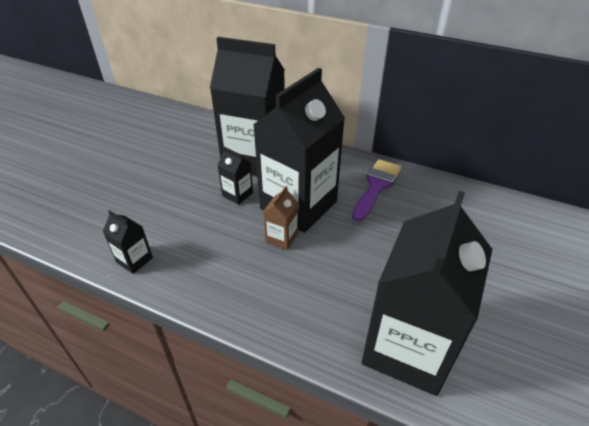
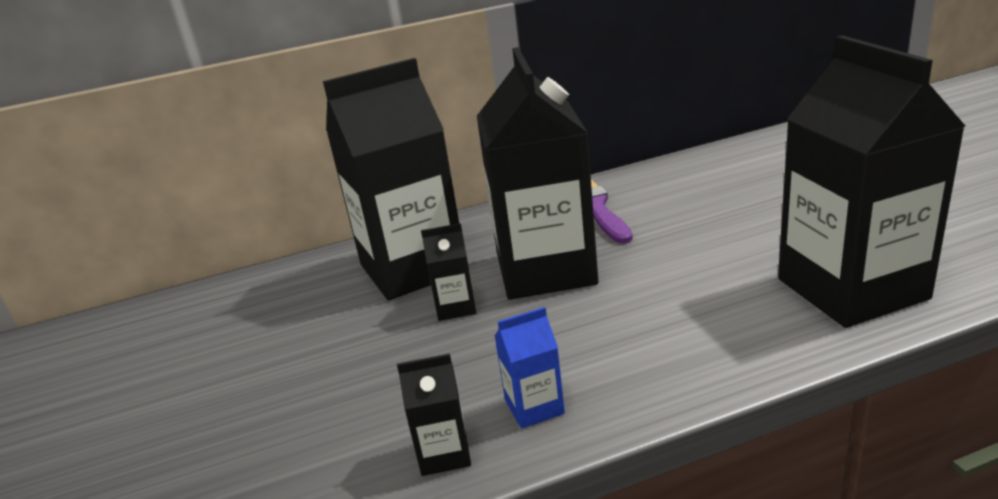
camera: 40 degrees left, 15 degrees down
(187, 270) = (534, 407): none -> blue carton
(281, 238) = (583, 304): brown carton -> none

